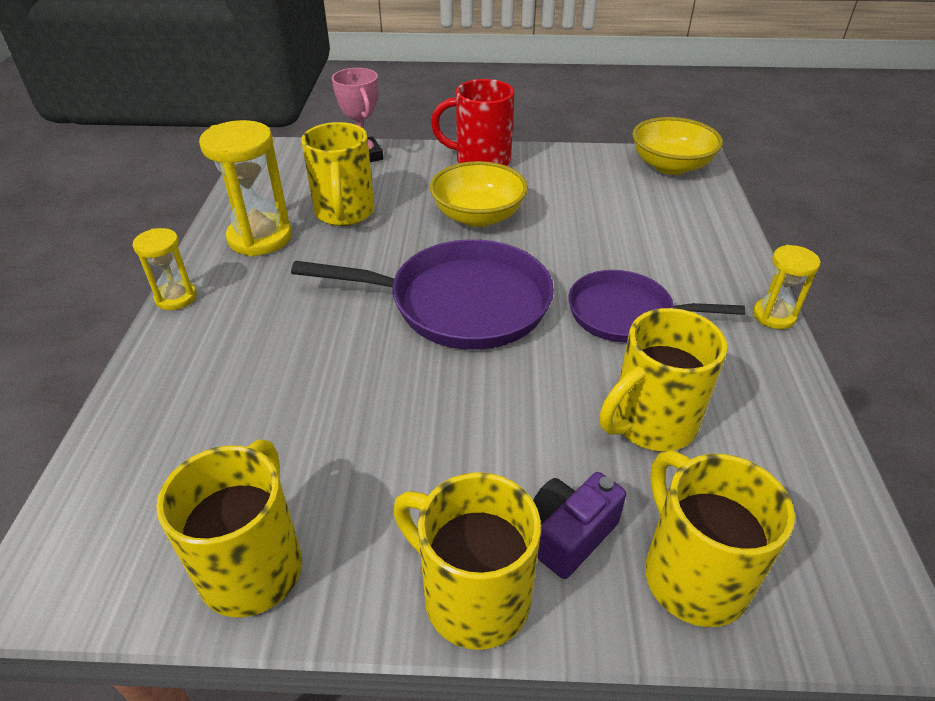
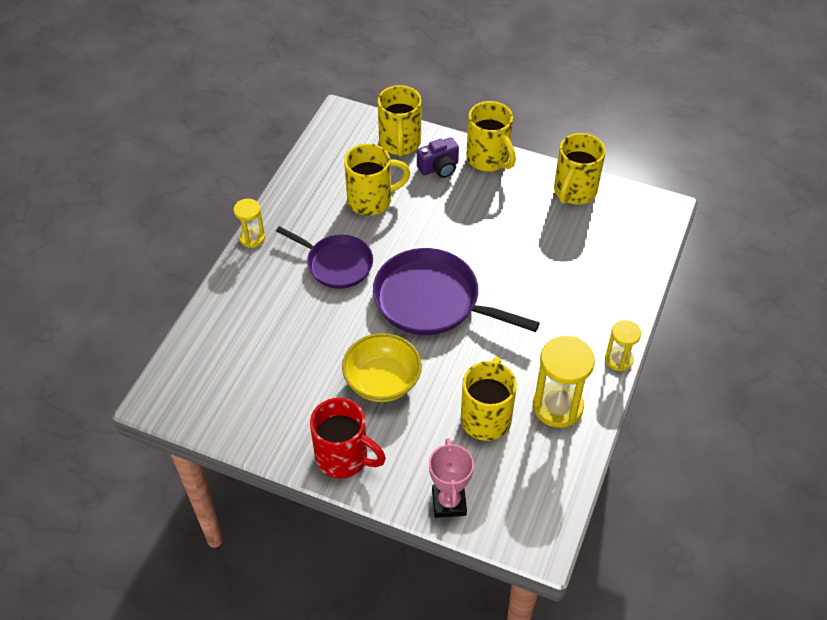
camera: 160 degrees left, 10 degrees up
(670, 166) = (185, 397): yellow bowl -> none

